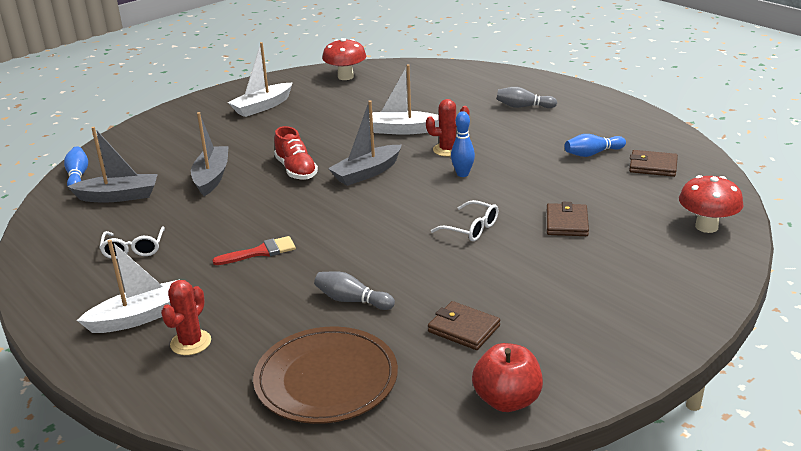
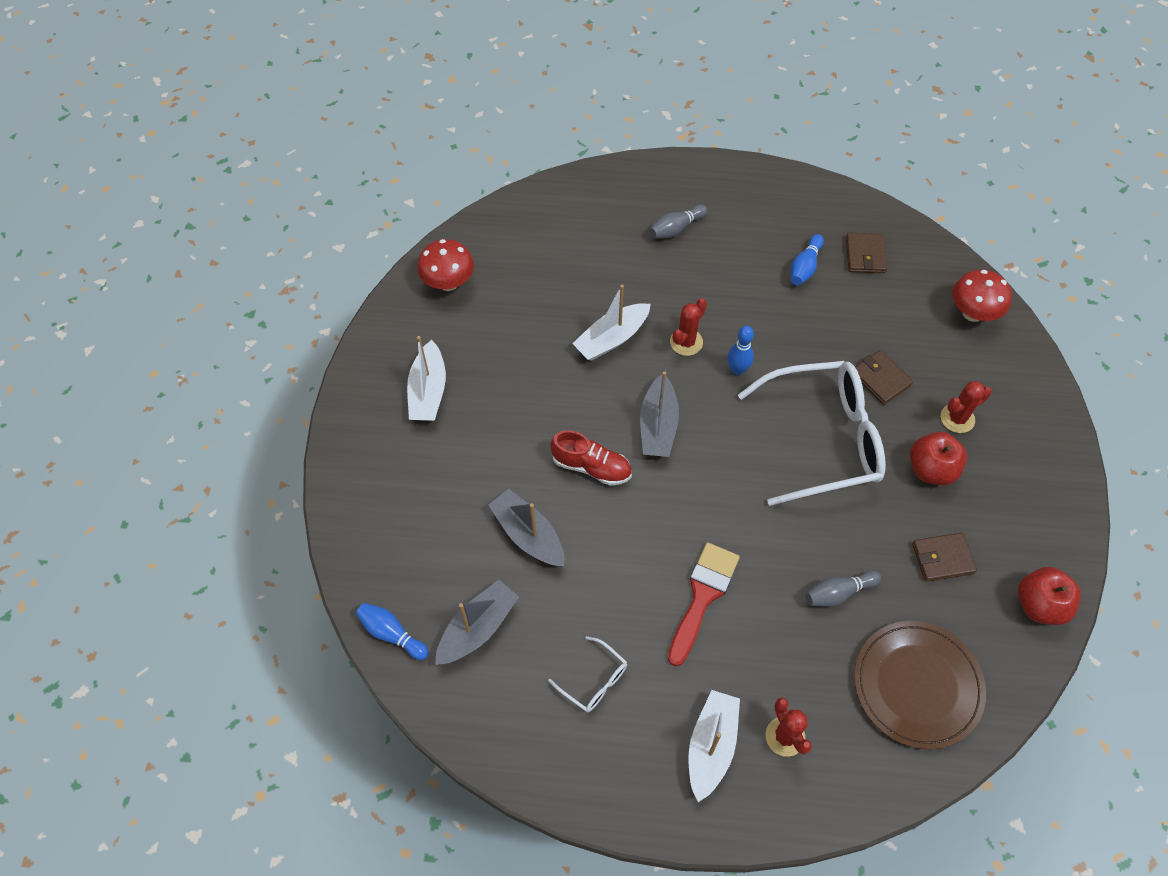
camera: 45 degrees left, 30 degrees up
(260, 252) = (702, 596): red brush -> red brush, size x1.53
(471, 229) = (824, 439): white glasses -> white glasses, size x2.33
(533, 282) = (931, 469): none -> red apple
(601, 269) = (957, 418): none -> red cactus
(653, 166) = (865, 255): brown wallet -> brown wallet turned 60 degrees counterclockwise

